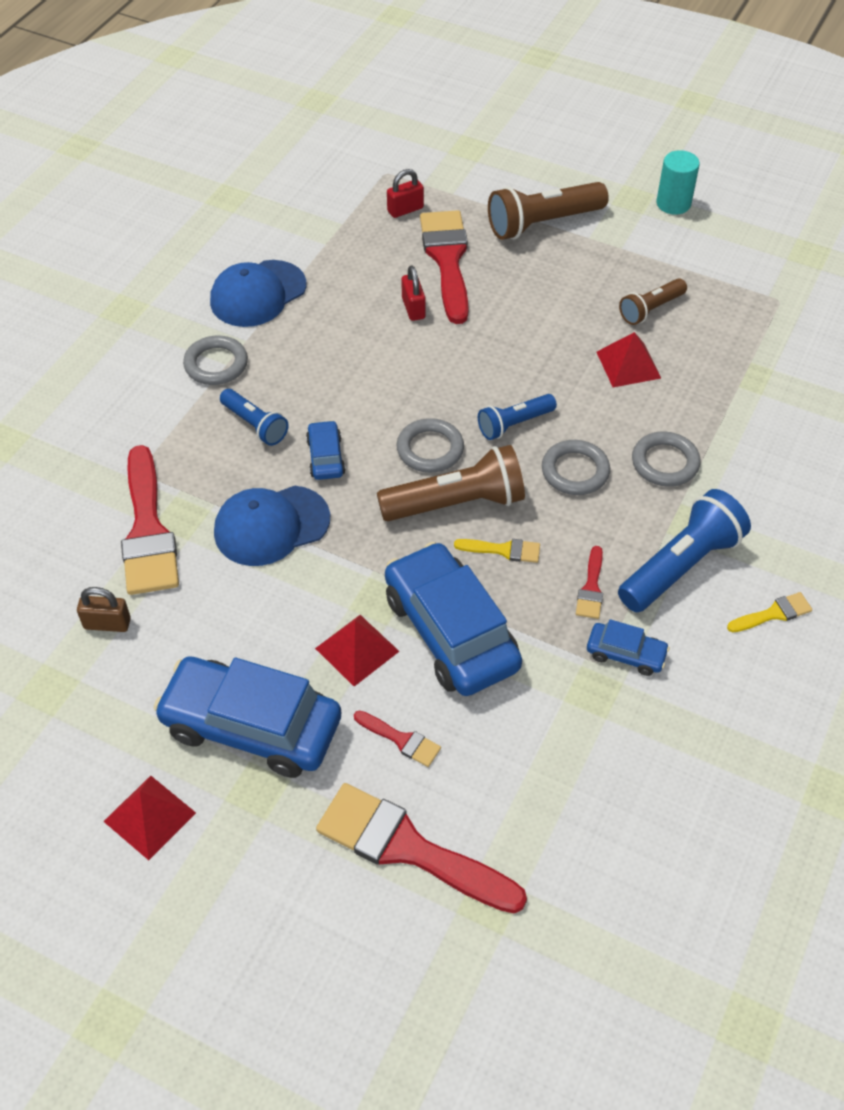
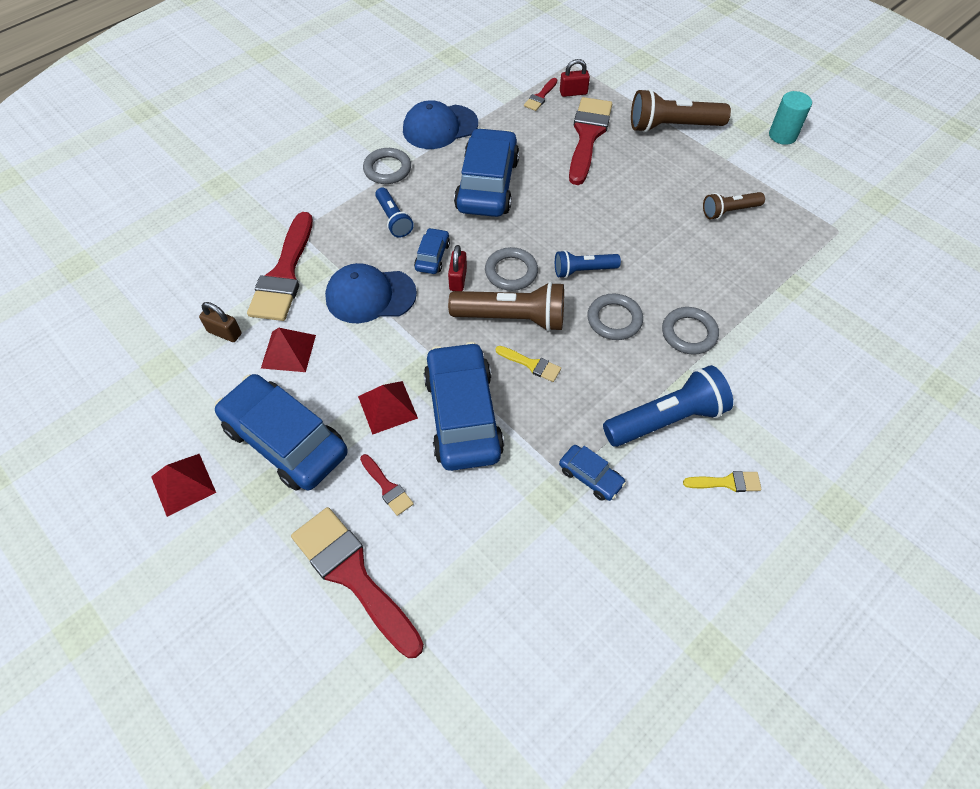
camera: 20 degrees right, 5 degrees up
(352, 351) = (487, 184): none -> blue car
(413, 308) = (546, 165): red padlock -> red padlock (458, 279)
(591, 588) = (586, 415): red brush -> red brush (540, 97)
(628, 365) = (693, 249): red pyramid -> red pyramid (288, 351)

